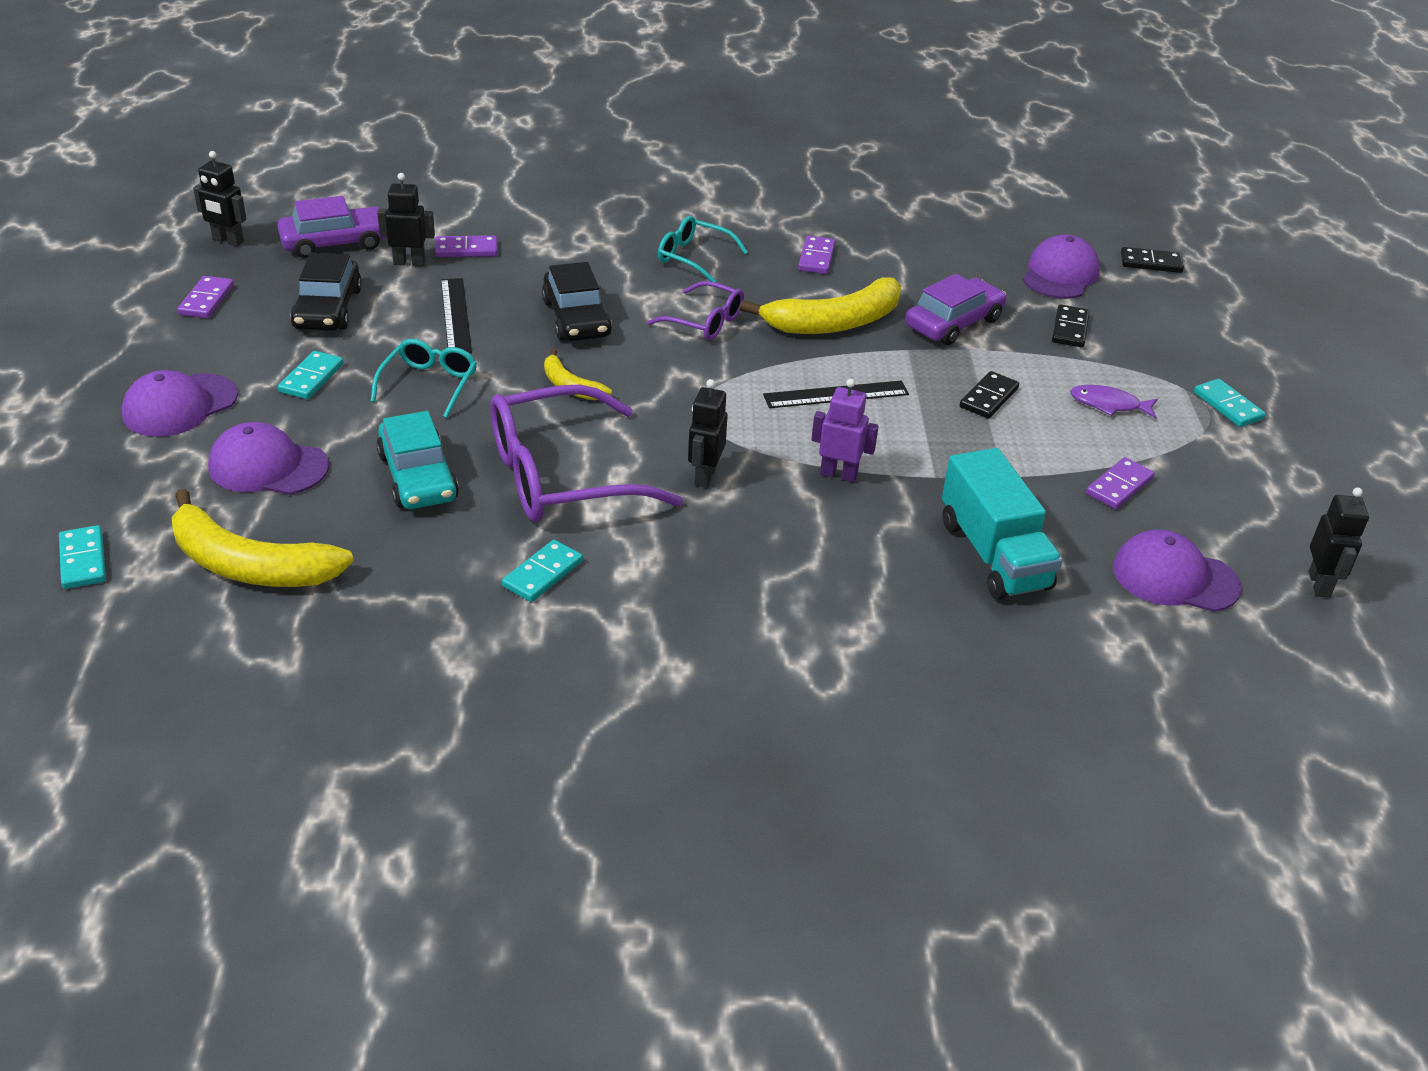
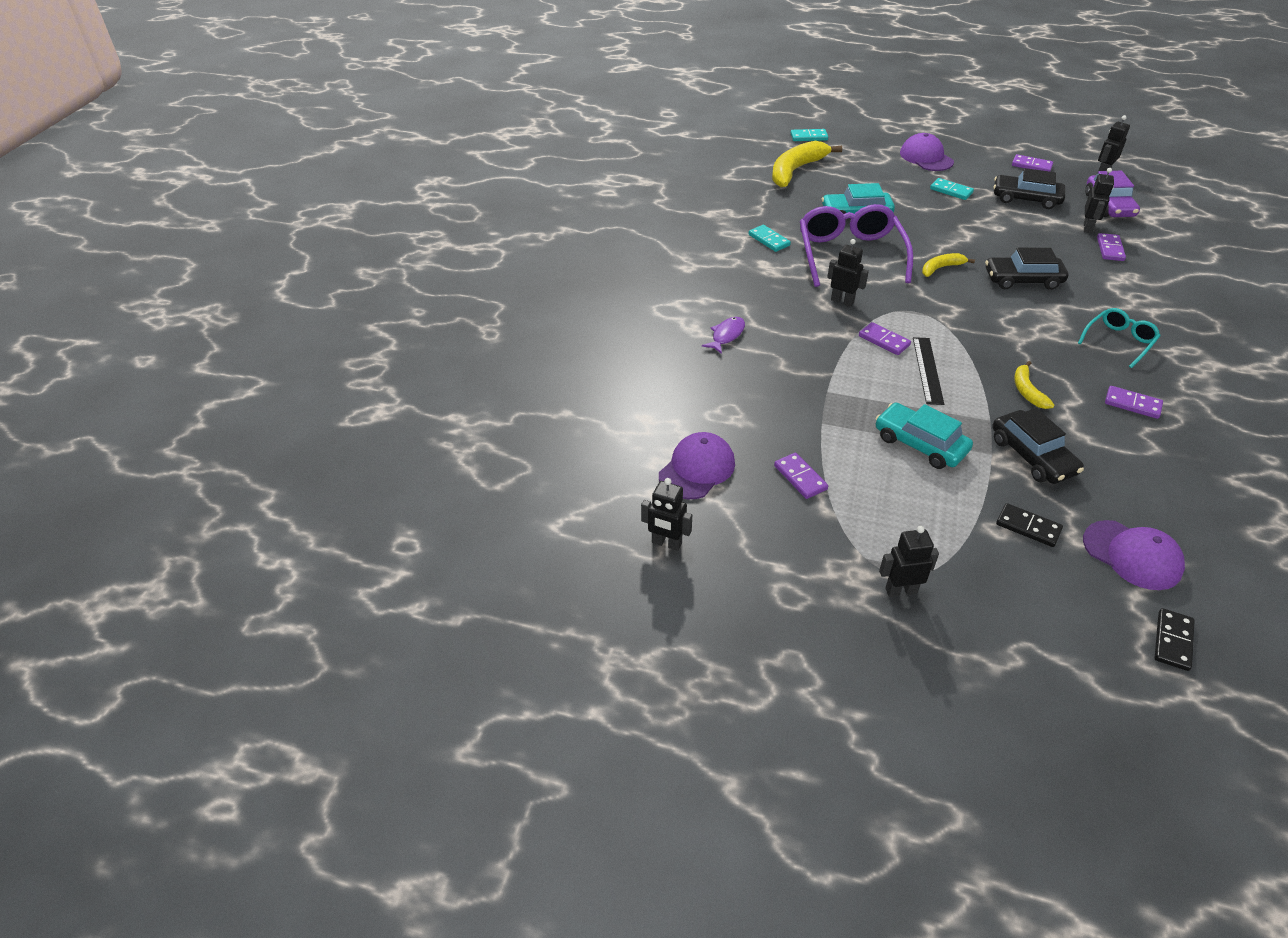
camera: 110 degrees right, 5 degrees up
(268, 466) = (871, 177): purple cap -> none
(428, 385) = (943, 223): turquoise glasses -> none
(455, 315) = (1022, 238): black ruler -> none
(704, 321) = (1023, 330): purple glasses -> none
(788, 432) = (884, 340): none -> purple domino
(835, 322) = (1027, 391): yellow banana -> yellow banana, size x0.52
(839, 474) = (836, 351): purple robot -> none
(953, 323) = (1032, 456): purple car -> black car
(989, 398) = (920, 444): black domino -> turquoise car
(993, 554) = (742, 394): turquoise truck -> none
(1108, 404) = (907, 510): purple fish -> purple fish (726, 335)
(1228, 406) = (901, 590): turquoise domino -> black robot

